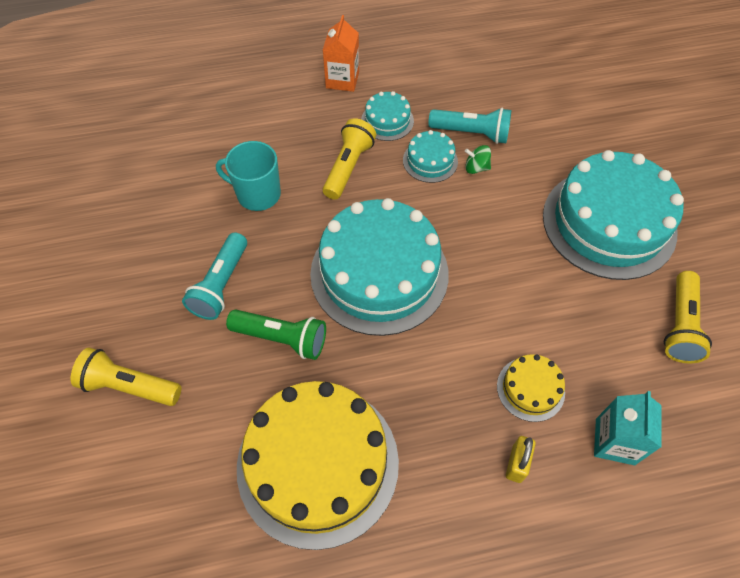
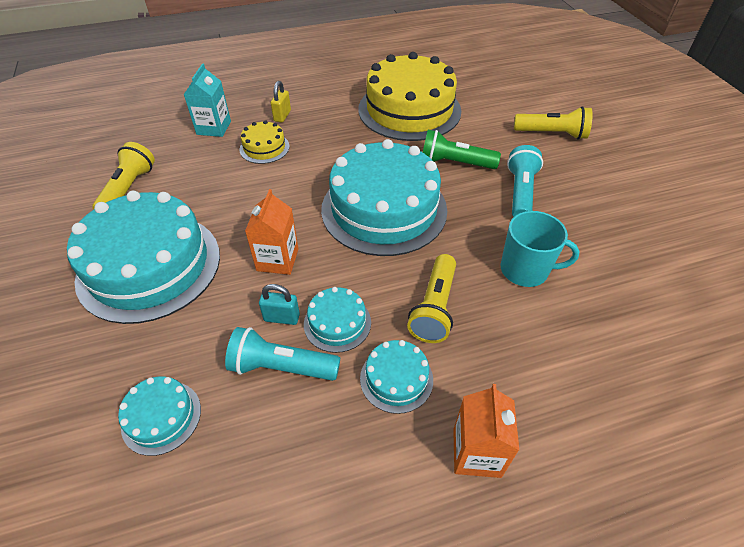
camera: 175 degrees right, 10 degrees down
(476, 168) = (282, 318): green spinning top -> turquoise padlock
(487, 220) = (277, 260): none -> orange carton
(549, 110) = (161, 417): none -> turquoise cake

